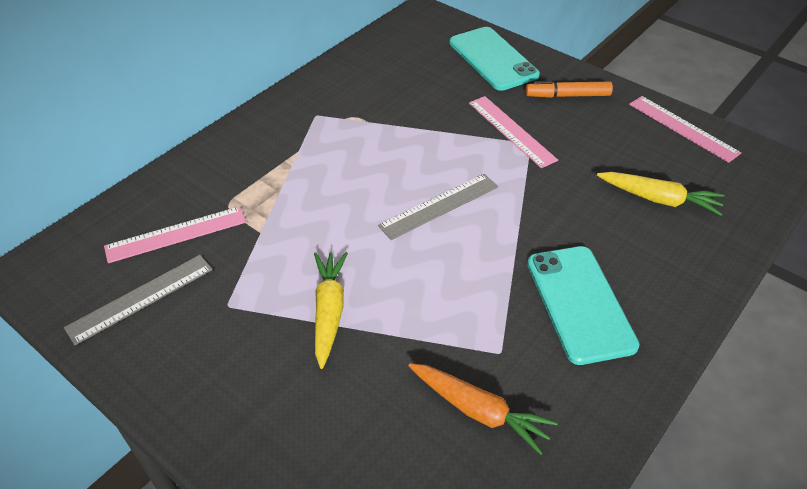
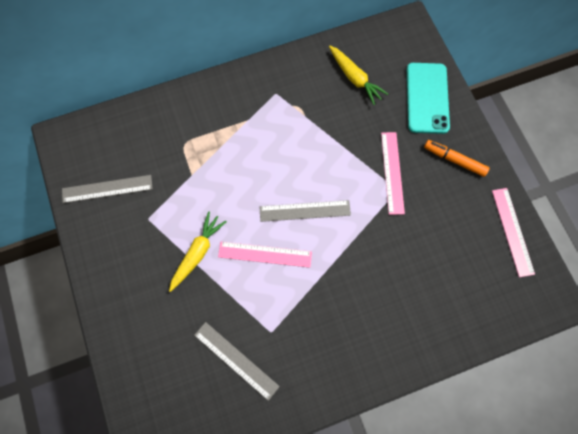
camera: 30 degrees right, 25 degrees up
(176, 234) = (146, 152): pink ruler -> pink ruler (265, 254)
(479, 411) = (236, 360): orange carrot -> grey ruler
(579, 303) = (337, 326): turquoise phone -> none
(659, 199) = (446, 280): yellow carrot -> yellow carrot (355, 78)

